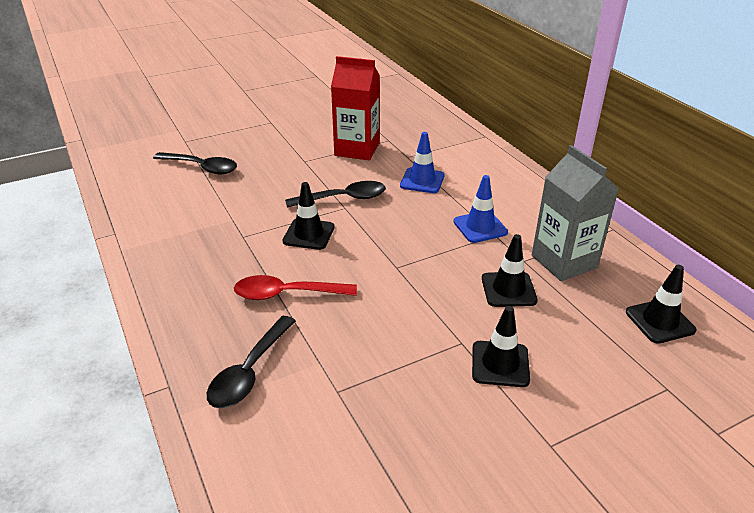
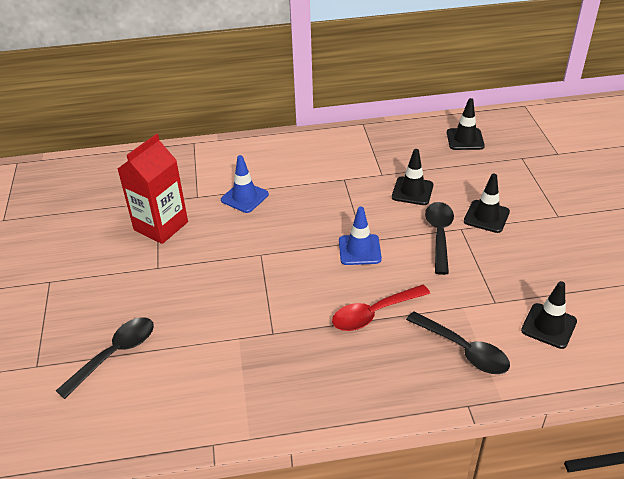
camera: 70 degrees left, 5 degrees up
(286, 294) = (373, 313): red spoon -> red spoon turned 45 degrees clockwise
(309, 234) = (292, 285): black traffic cone -> black traffic cone (548, 326)
(344, 198) = (245, 252): black spoon -> black spoon (439, 235)
(480, 227) = (330, 183): blue traffic cone -> blue traffic cone (359, 250)
(564, 261) = (391, 157): grey carton -> none

